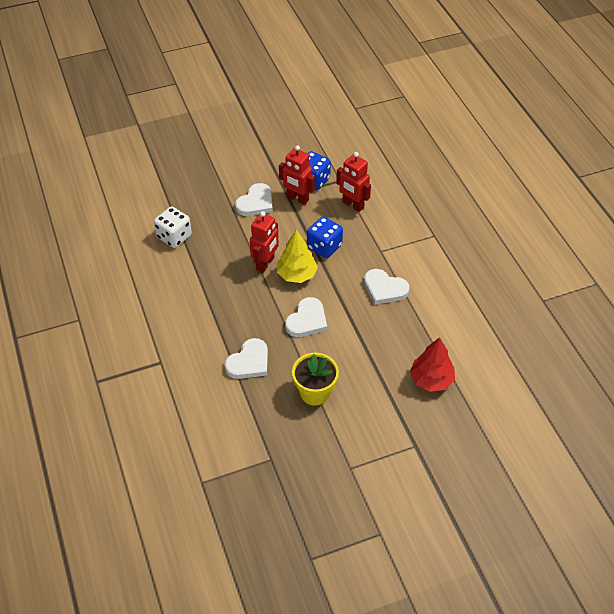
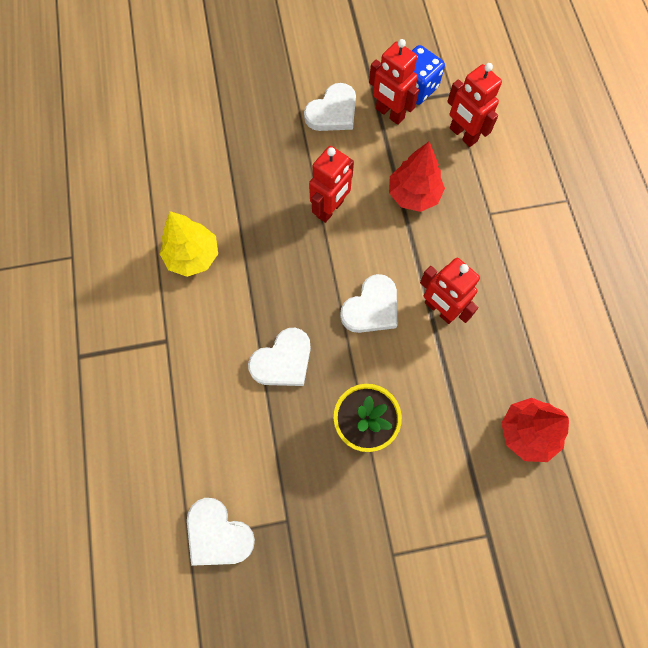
camera: 10 degrees right, 20 degrees up
(174, 236) = (216, 148): white dice -> none
(296, 274) = (369, 233): yellow tree -> yellow tree (192, 256)
(324, 247) = (413, 195): blue dice -> red tree
(356, 314) = (440, 309): none -> red robot
(384, 289) = (485, 275): white heart -> white heart (217, 534)

